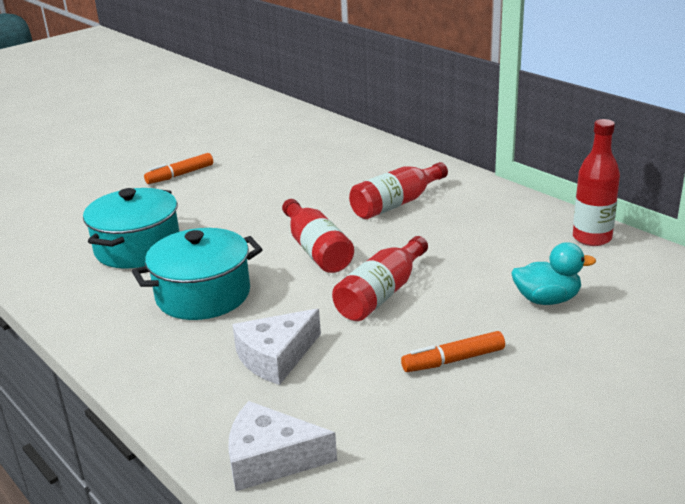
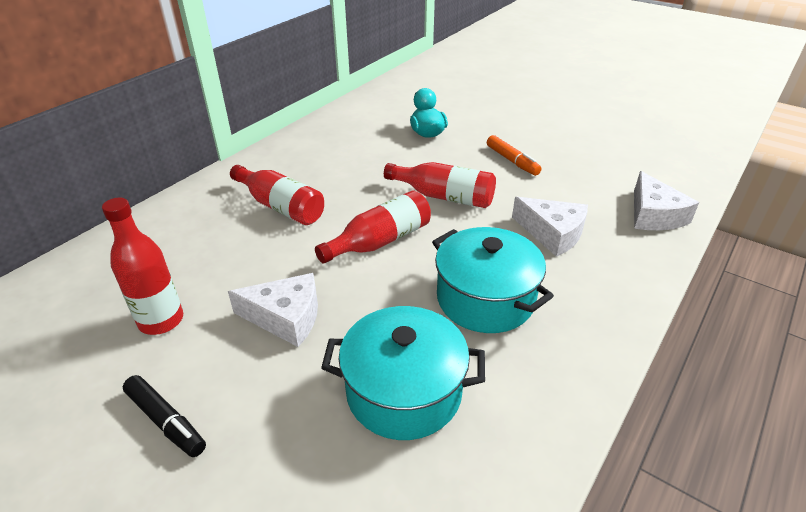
camera: 105 degrees left, 10 degrees up
(180, 175) = (166, 421): orange marker -> black marker
(242, 207) = (286, 317): none -> white cheese
(592, 238) = (339, 120): red bottle -> red bottle (161, 321)

